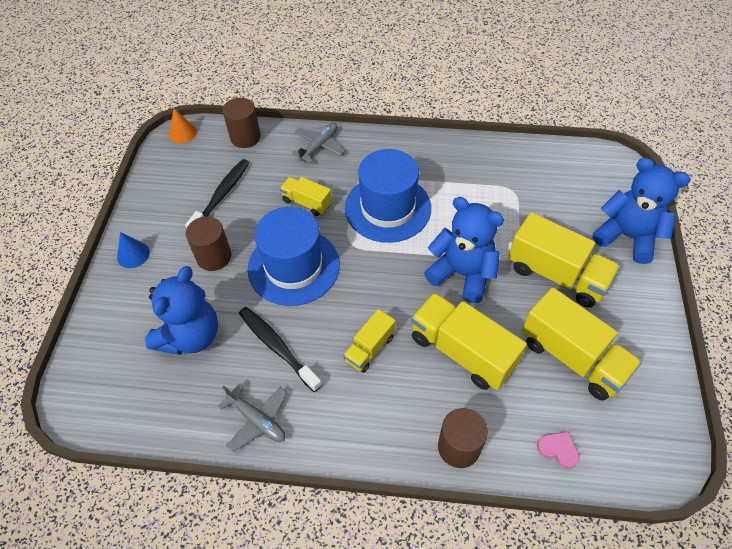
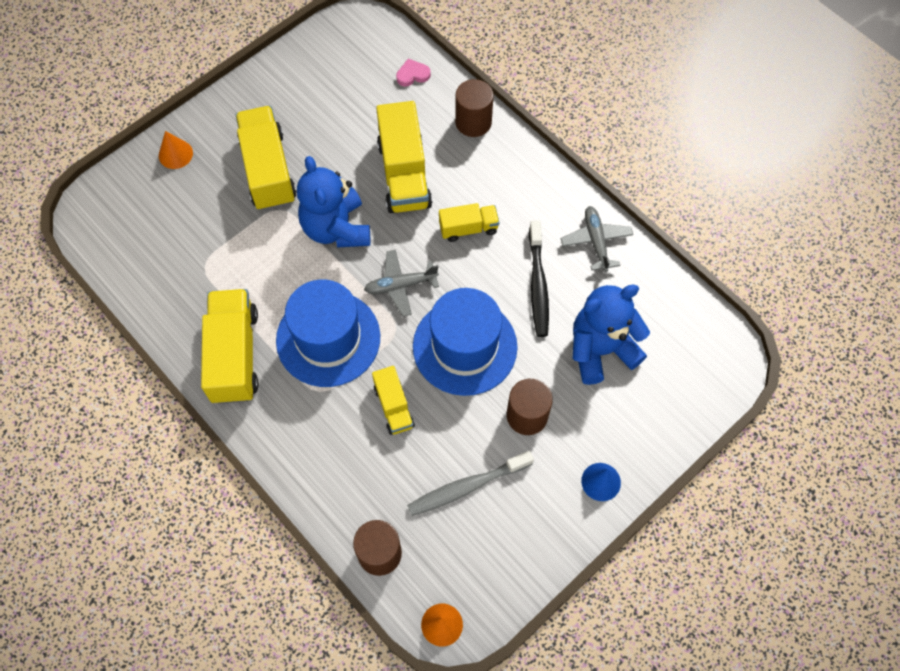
camera: 140 degrees left, 10 degrees up
(221, 195) = (467, 487): black toothbrush -> grey toothbrush
(319, 146) = (317, 470): grey plane -> grey plane (400, 285)
(558, 450) = (412, 75): pink heart -> pink heart turned 90 degrees clockwise
(572, 357) = (334, 112): yellow truck -> yellow truck (234, 355)
(627, 236) = (175, 154): blue teddy bear -> orange cone

